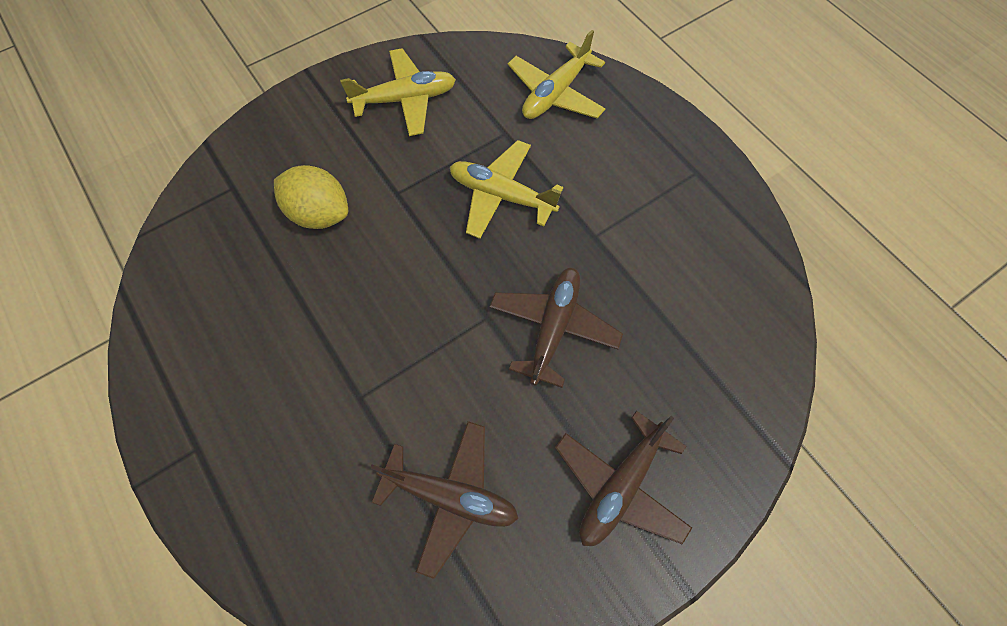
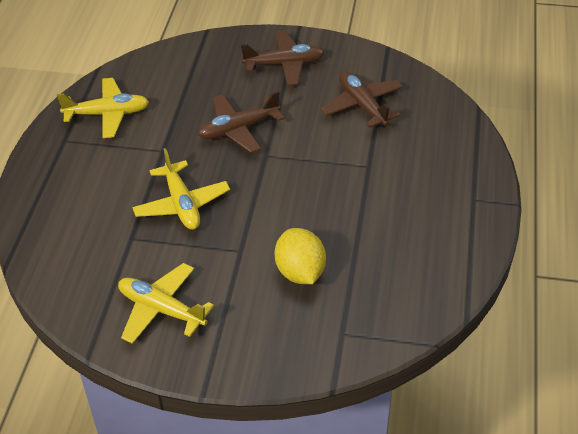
camera: 135 degrees left, 20 degrees down
(555, 93) = (65, 238): yellow plane -> yellow plane (107, 114)

